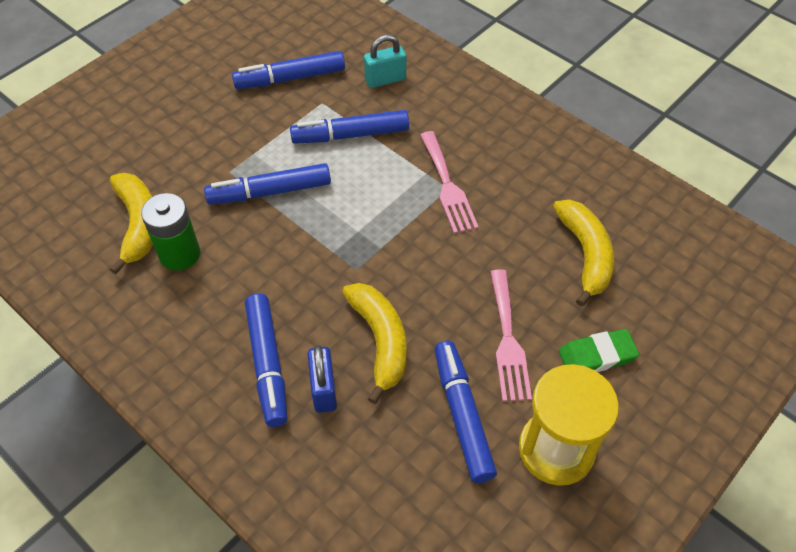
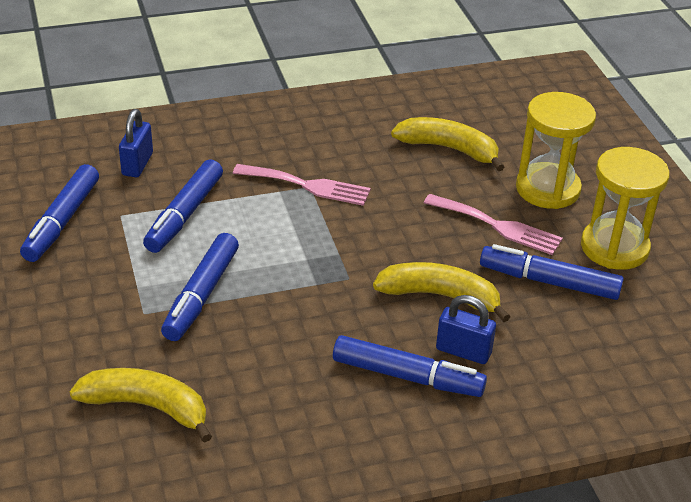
camera: 60 degrees left, 15 degrees down
(180, 254) = (219, 389): green battery -> none
(385, 79) = (137, 164): turquoise padlock -> blue padlock
(597, 355) = (547, 189): green eraser -> yellow hourglass

